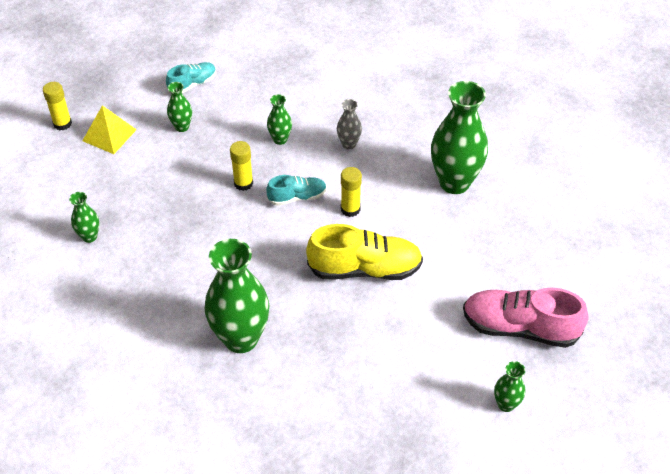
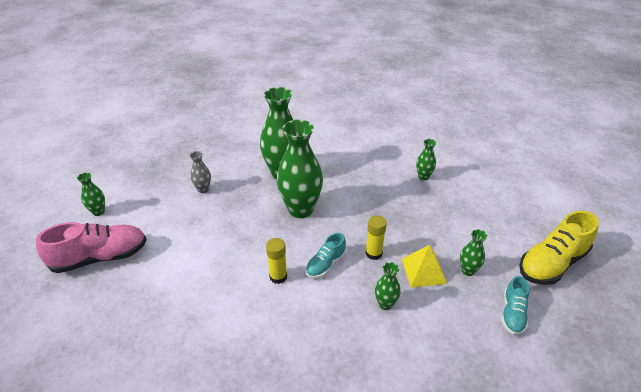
camera: 145 degrees right, 10 degrees down
(62, 124) = (543, 226): yellow glue stick -> none
(109, 135) = (504, 236): yellow pyramid -> yellow pyramid (423, 271)
(349, 144) = (325, 334): grey vase -> grey vase (203, 189)
(365, 269) = (236, 241): yellow shoe -> yellow shoe (551, 263)
(454, 182) = (203, 350): green vase -> green vase (301, 209)

